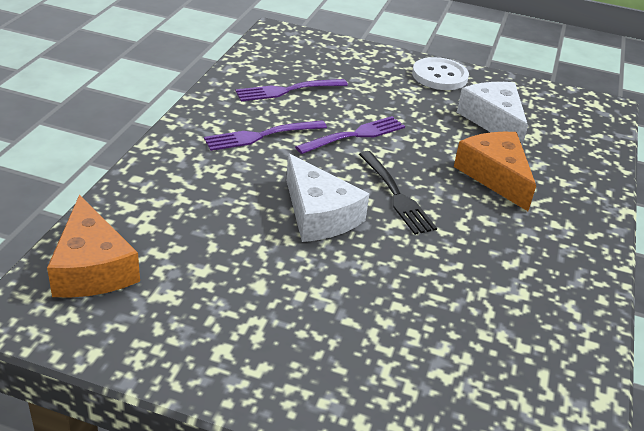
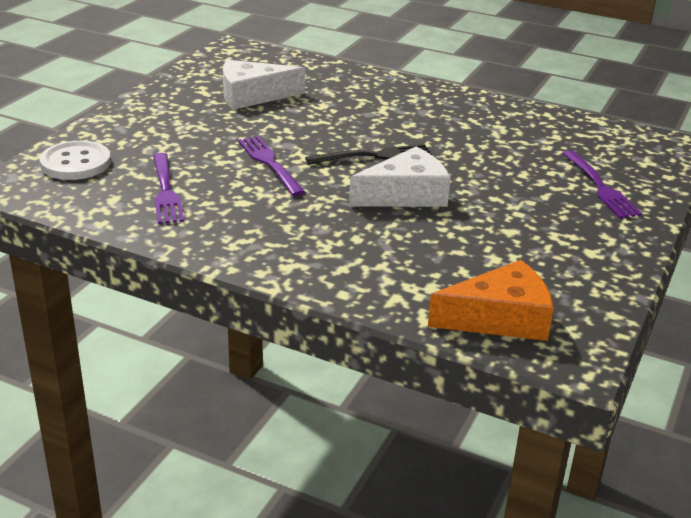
camera: 80 degrees left, 5 degrees down
(261, 136) = (263, 214): purple fork -> purple fork (600, 187)
(439, 76) = (157, 106): white button -> white button (76, 163)
(495, 176) = (345, 110): orange cheese -> none

